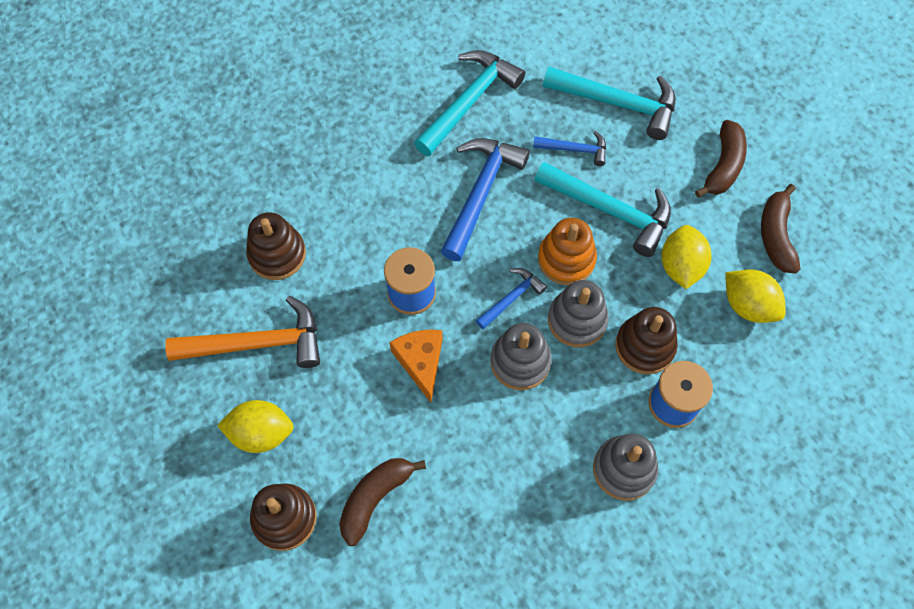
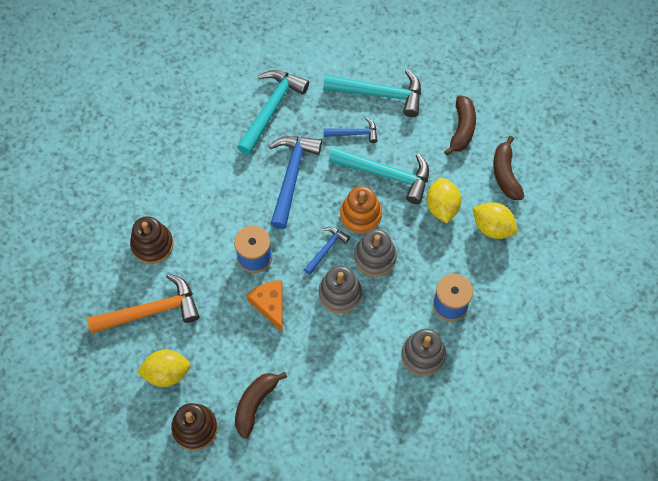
camera: 10 degrees left, 0 degrees up
(645, 346) = (425, 268): brown stacking toy -> none

